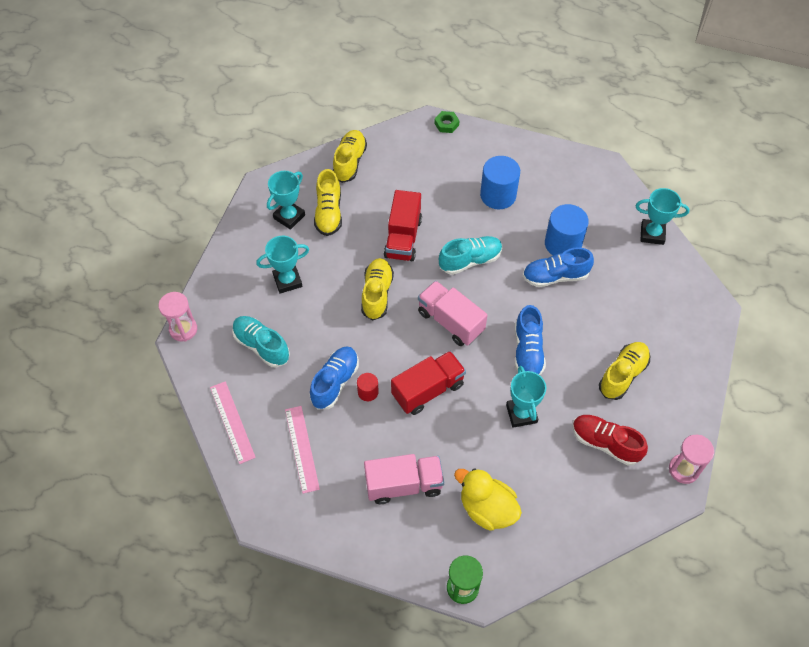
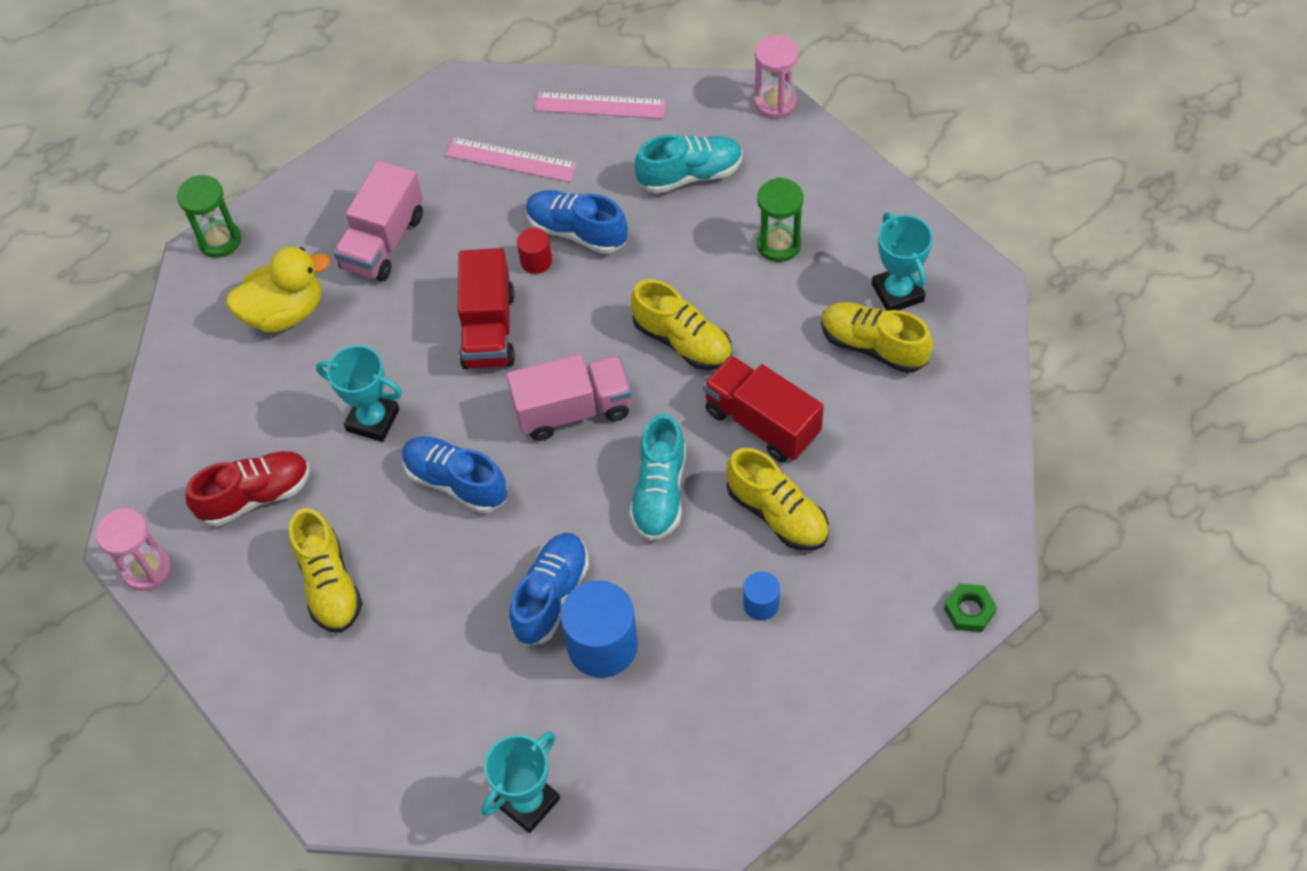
camera: 125 degrees right, 0 degrees up
(287, 281) = (778, 244): turquoise trophy -> green hourglass
(335, 382) = (577, 231): blue shoe -> blue shoe turned 150 degrees clockwise
(350, 162) = (964, 420): yellow shoe -> yellow shoe (777, 514)
(498, 195) = (761, 604): blue cylinder -> blue cylinder, size x0.51

